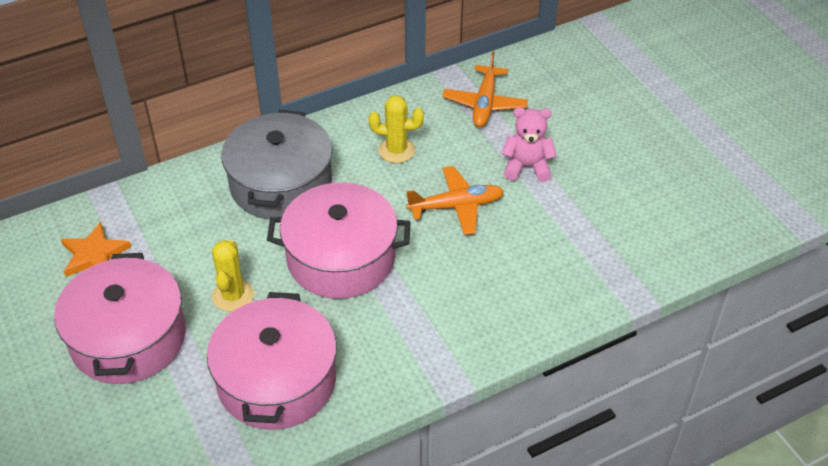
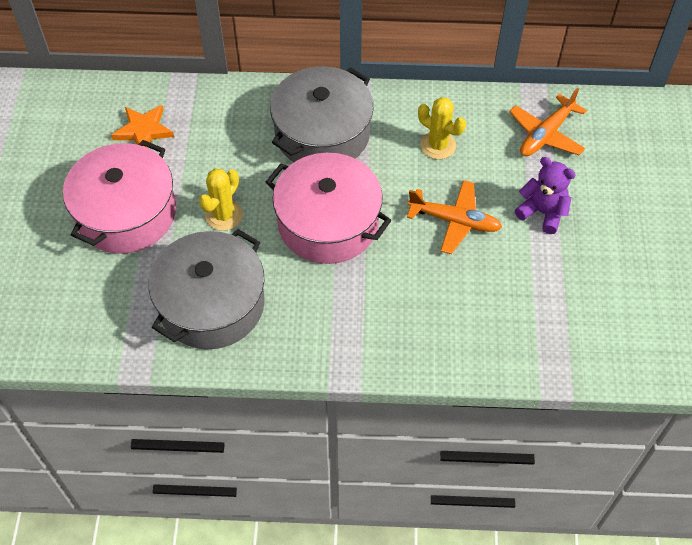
camera: 30 degrees right, 10 degrees up
(276, 380) = (211, 304): pink pot -> grey pot
(527, 167) = (542, 212): pink teddy bear -> purple teddy bear

